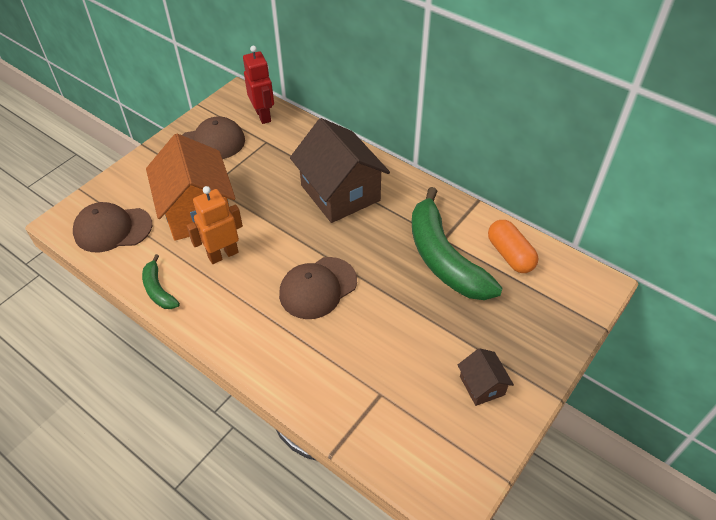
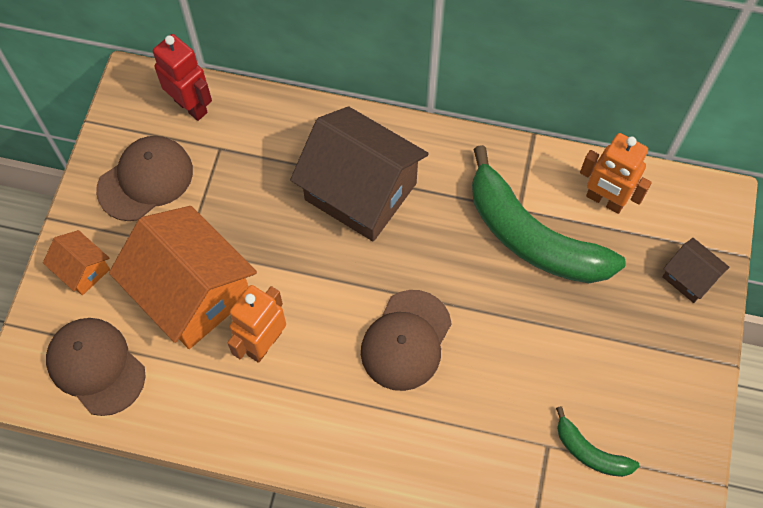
camera: 25 degrees left, 15 degrees up
(112, 229) = (96, 366): brown cap -> brown cap turned 75 degrees clockwise
(142, 176) = (83, 270): none -> orange house
(158, 290) = (212, 427): green banana -> green banana (590, 452)
(482, 385) = (649, 386): brown house -> brown house (689, 277)
(510, 255) = (605, 200): orange capsule -> orange robot

